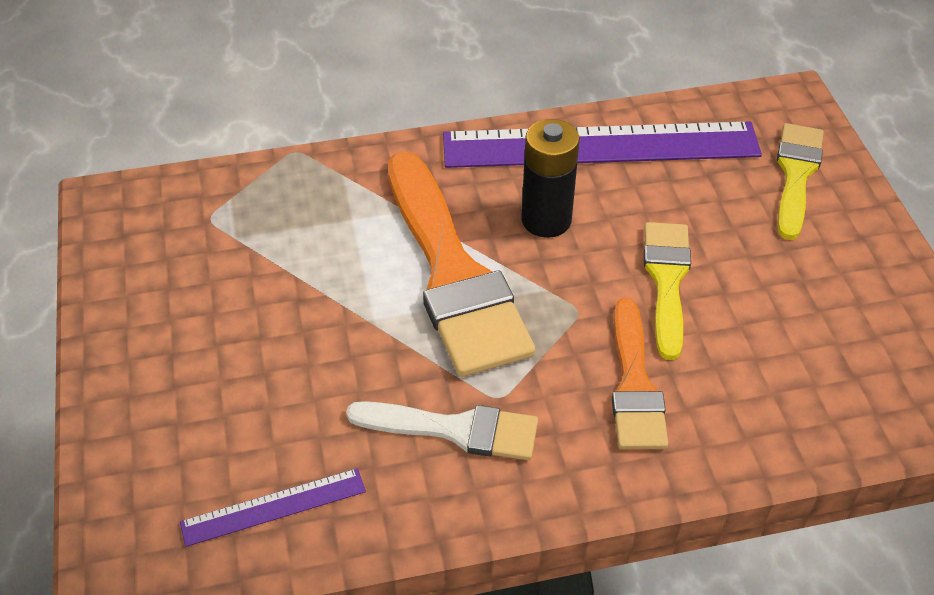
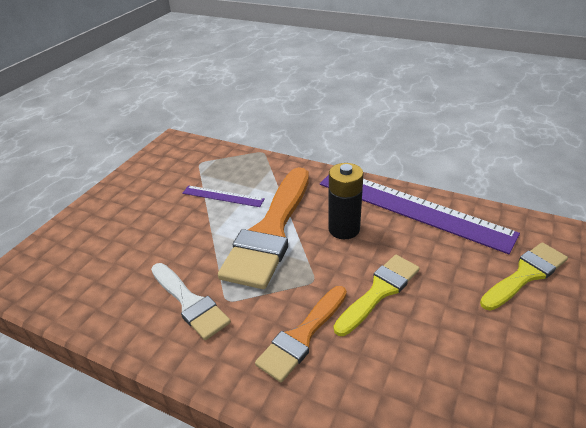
camera: 40 degrees right, 10 degrees down
(273, 507) = (81, 289): purple ruler -> purple ruler (223, 196)

